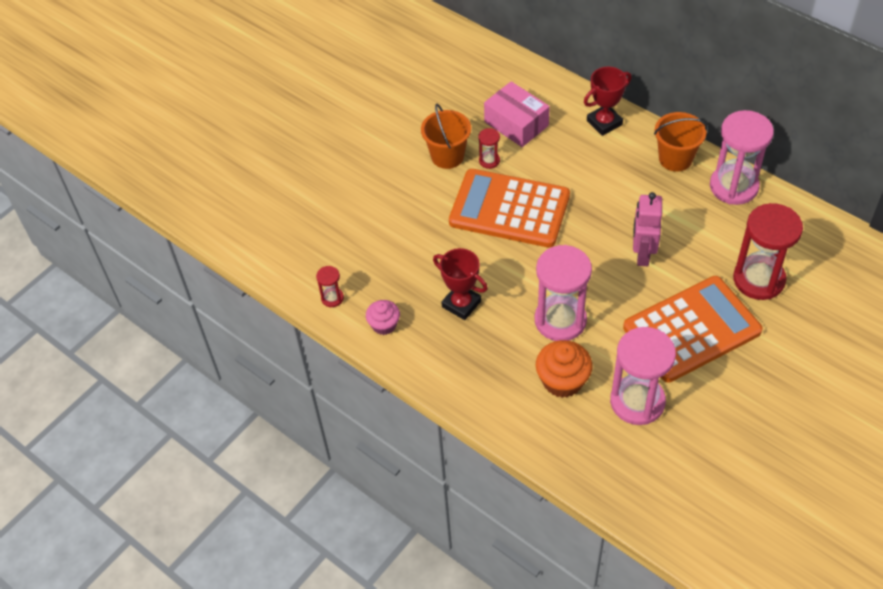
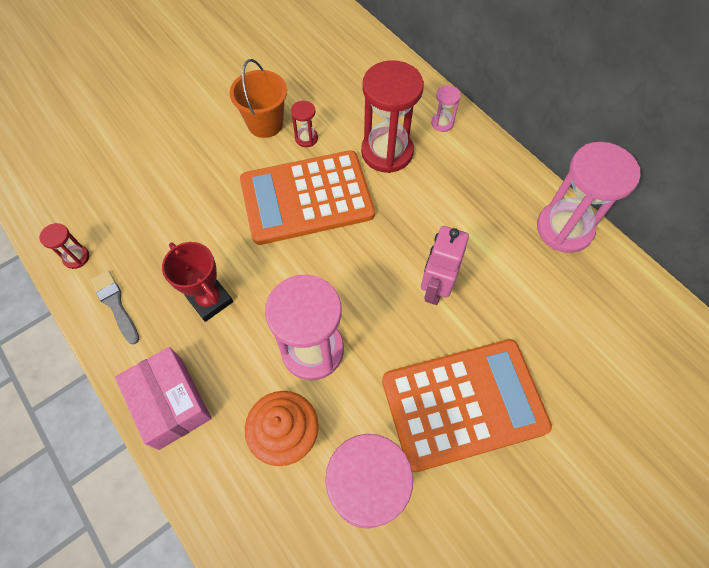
camera: 10 degrees right, 10 degrees up
(384, 325) = (115, 304): pink cupcake -> grey brush
(509, 209) = (306, 198): orange calculator -> orange calculator turned 45 degrees counterclockwise
(516, 124) = (349, 104): pink box -> pink box (170, 402)
(604, 123) = (442, 123): red trophy -> pink hourglass
(675, 159) = (507, 181): orange bucket -> none
(758, 279) = (563, 355): red hourglass -> red hourglass (387, 152)

